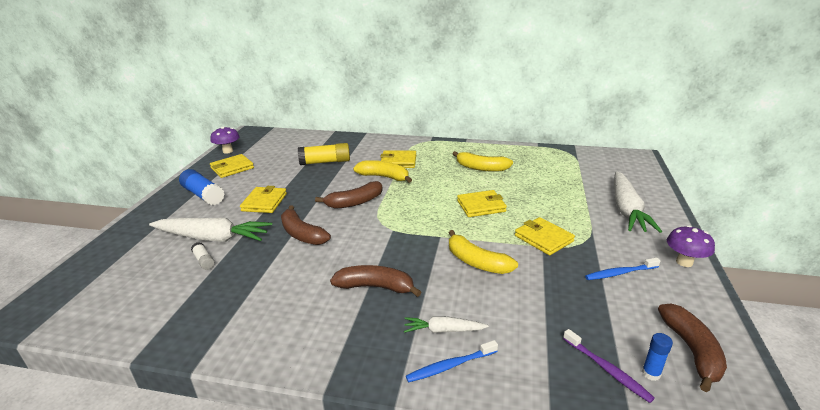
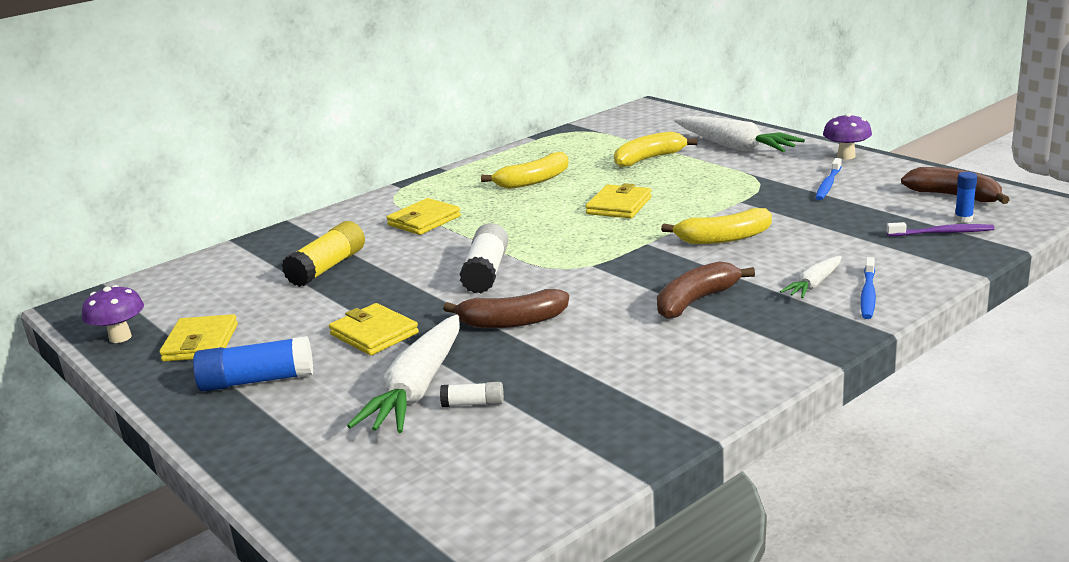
camera: 50 degrees left, 5 degrees down
(213, 238) = (417, 389): white carrot -> white carrot turned 150 degrees clockwise
(354, 202) = (486, 272): brown banana -> white glue stick
(384, 177) = (450, 239): yellow banana -> yellow banana (649, 158)
(543, 238) = (728, 196): yellow wallet -> none

